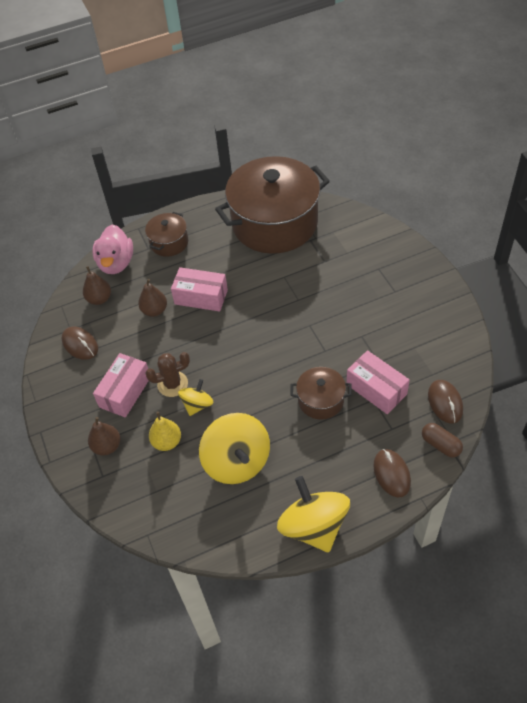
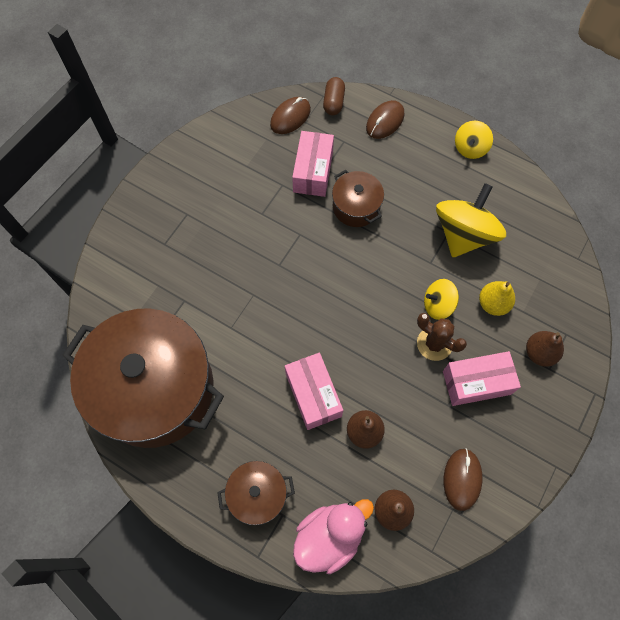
camera: 130 degrees left, 15 degrees up
(313, 526) = (470, 148): yellow spinning top -> yellow spinning top, size x0.54

